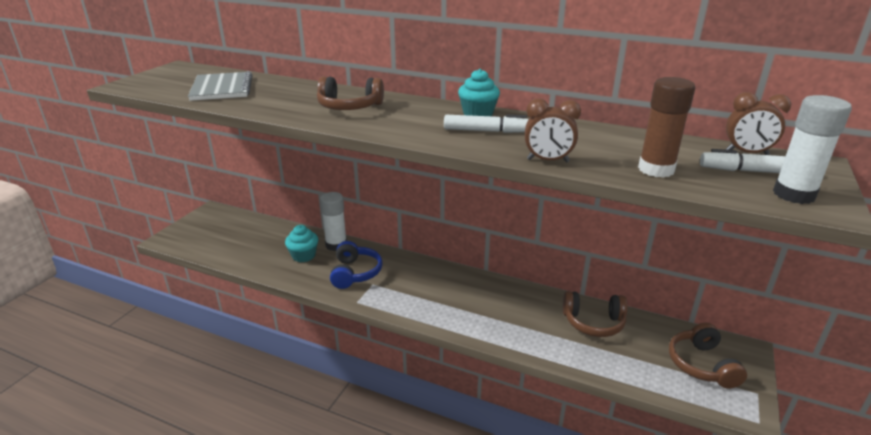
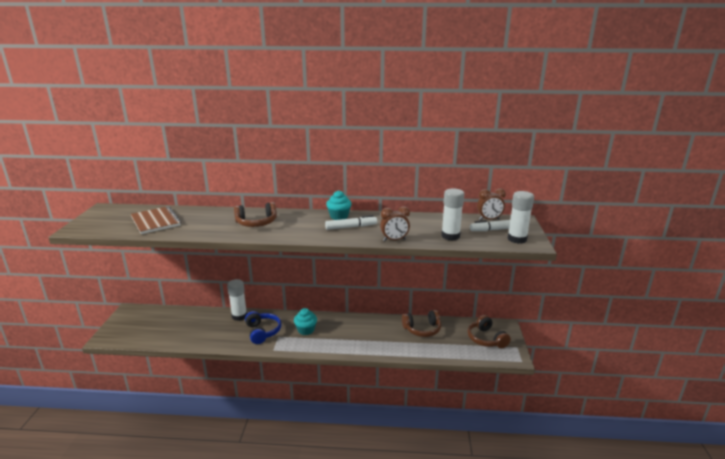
camera: 20 degrees left, 5 degrees down
(222, 88) = (155, 221): grey notebook -> brown notebook
(303, 256) = (220, 328): turquoise cupcake -> turquoise cupcake (306, 330)
(656, 169) = (450, 236): brown glue stick -> white glue stick

